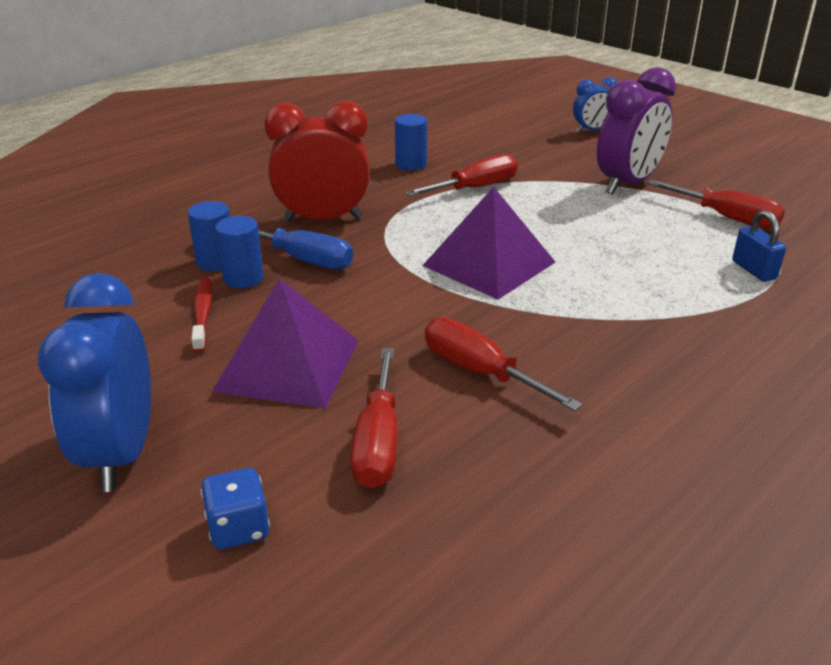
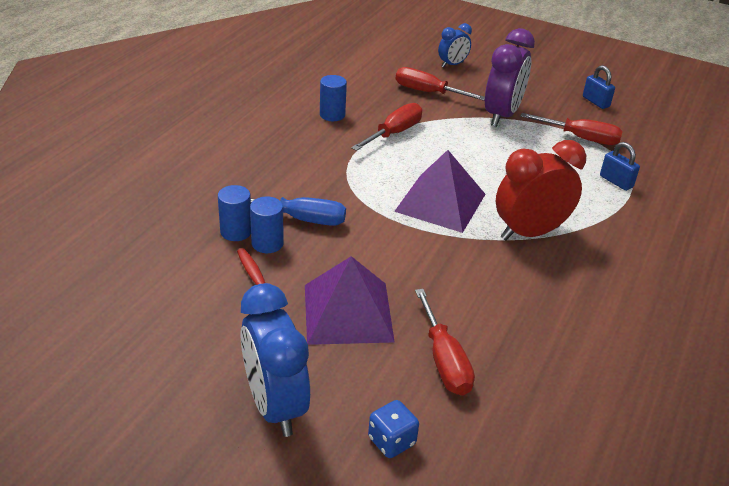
camera: 20 degrees left, 5 degrees up
(323, 219) = (295, 179): red clock -> red clock (529, 233)
(480, 372) = (481, 294): red screwdriver -> red screwdriver (428, 92)
(769, 182) = (595, 102): none -> blue padlock

